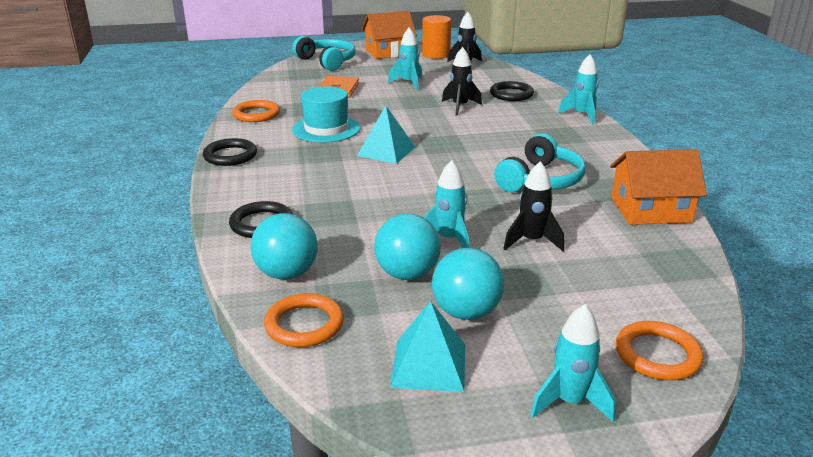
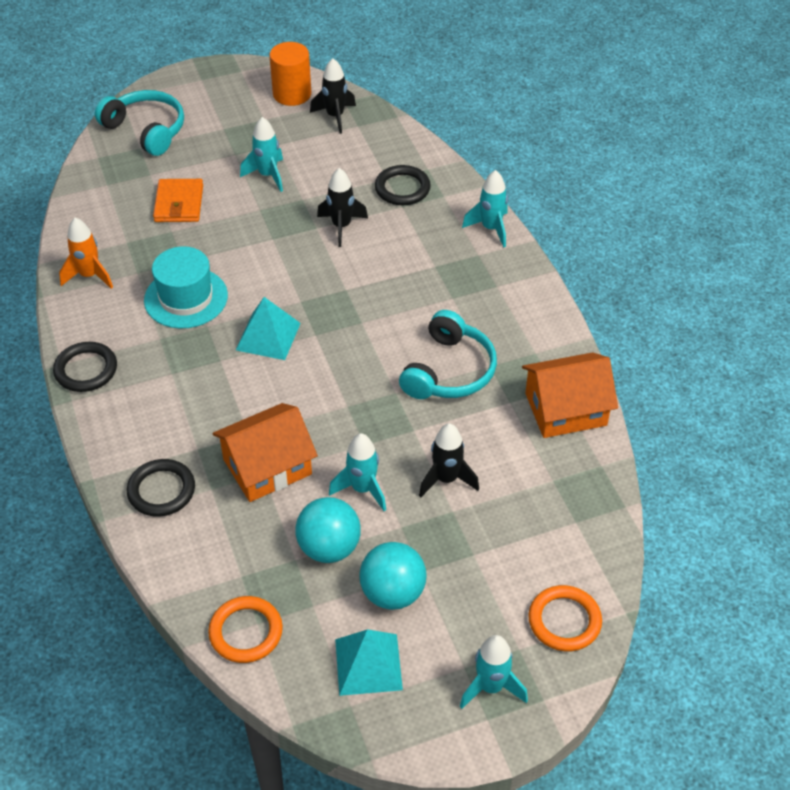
camera: 10 degrees left, 20 degrees up
(256, 114) = (89, 276): orange ring -> orange rocket
(287, 274) = (210, 565): turquoise ball -> none
(389, 52) = (226, 94): orange house -> orange house (267, 466)

